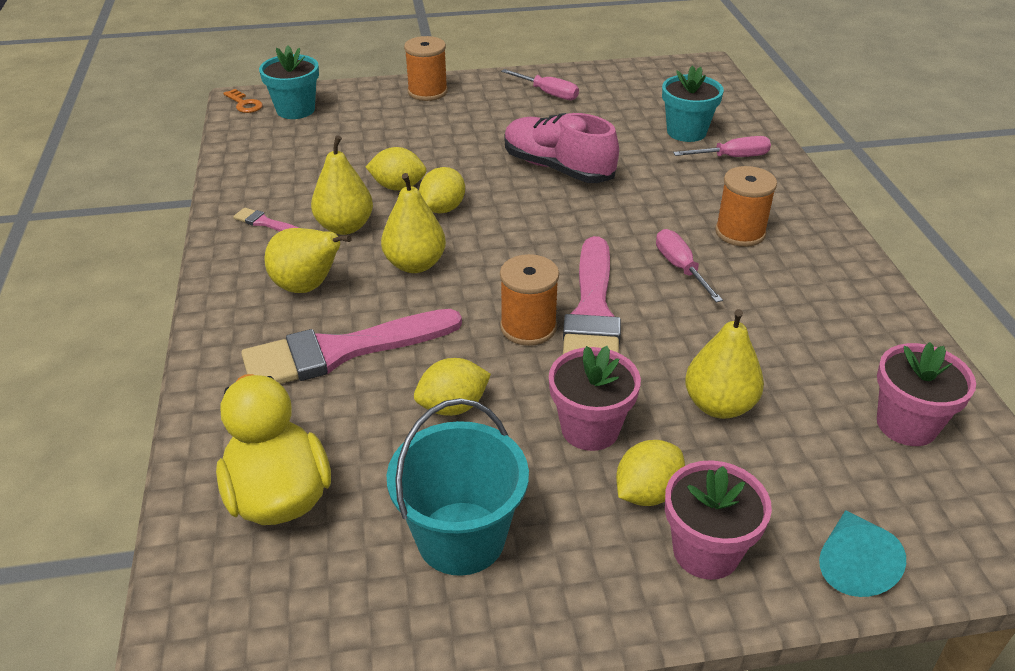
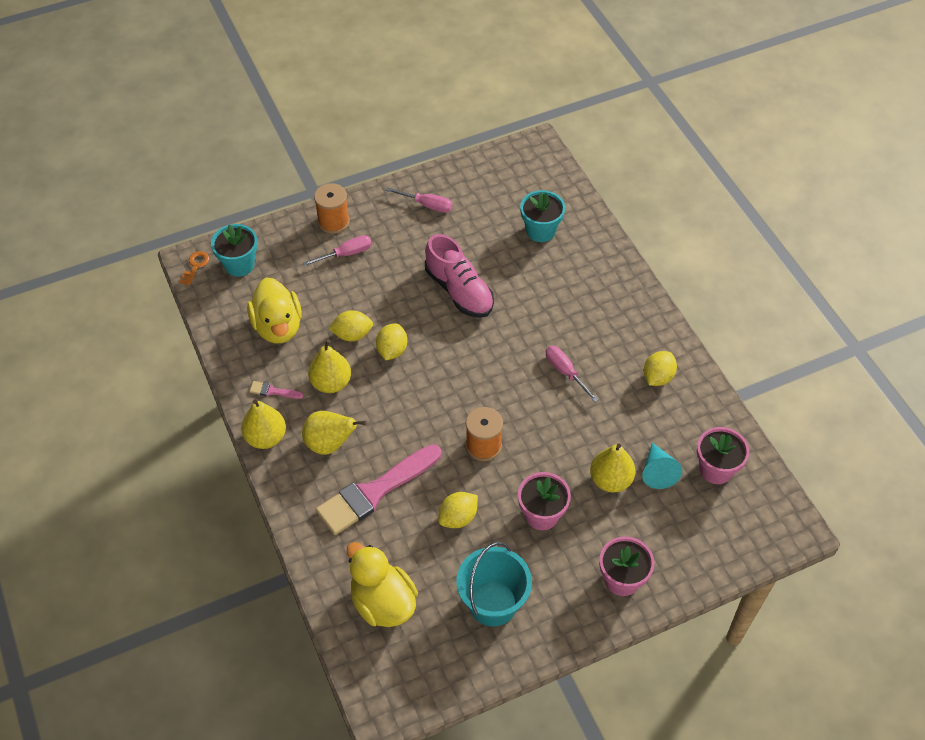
camera: 15 degrees left, 15 degrees up
(244, 104) = (195, 266): orange key -> orange key turned 105 degrees counterclockwise
(308, 166) = (278, 327): none -> yellow duck
(415, 264) = (392, 407): yellow pear -> yellow pear (266, 437)
(558, 168) = (459, 291): pink shoe -> pink shoe turned 150 degrees counterclockwise
(592, 313) = (519, 424): pink brush -> none
(647, 493) = (583, 550): yellow lemon -> yellow lemon (657, 377)
(732, 157) = (578, 253): pink screwdriver -> pink screwdriver (346, 254)
(740, 232) = (597, 330): orange spool -> none
(851, 564) = (695, 568): turquoise cone -> turquoise cone (657, 472)

